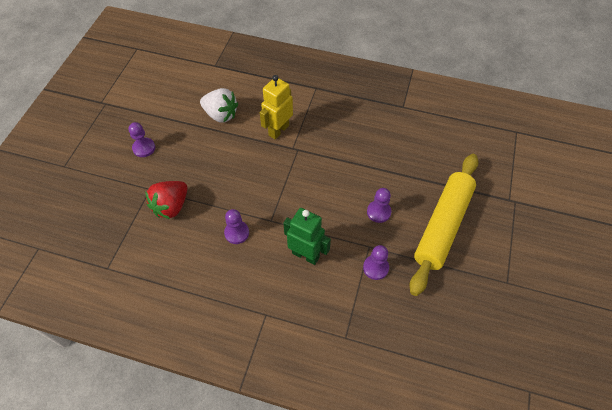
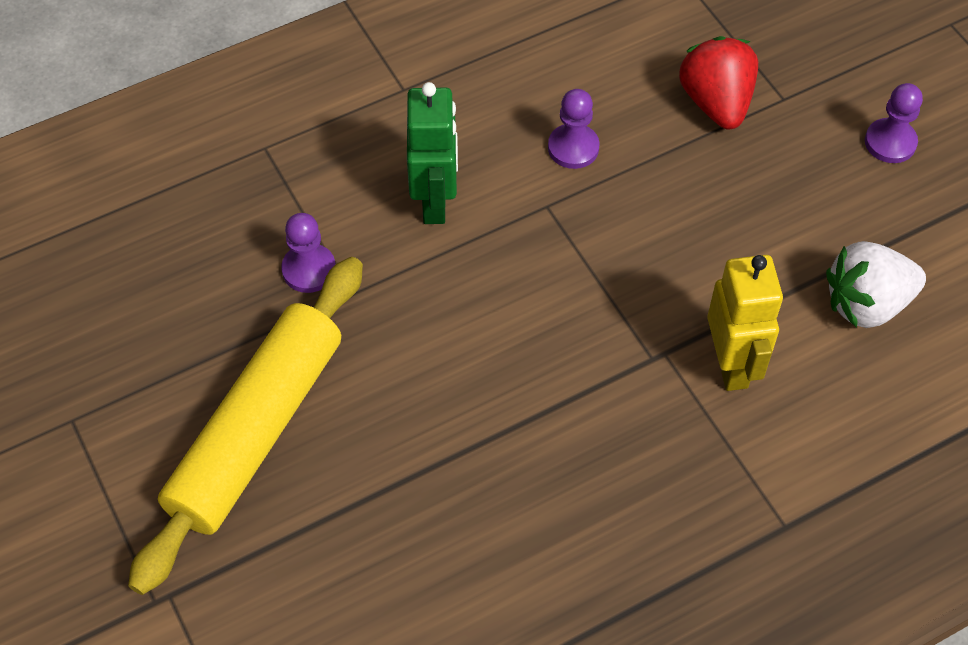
camera: 135 degrees right, 0 degrees up
(306, 255) = (435, 202): green robot -> green robot turned 75 degrees counterclockwise
(378, 212) = (390, 363): purple pawn -> none
(442, 226) = (257, 431): yellow rolling pin -> yellow rolling pin turned 45 degrees clockwise

